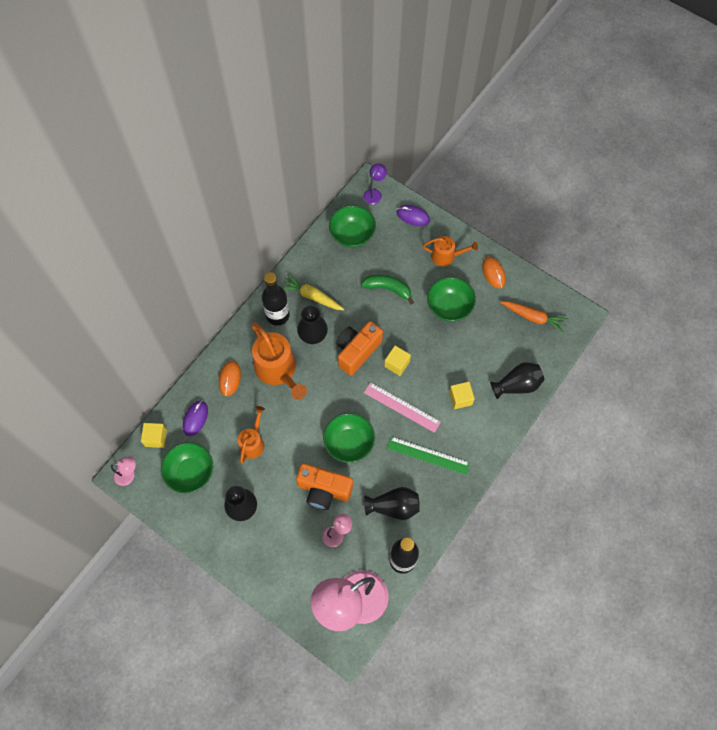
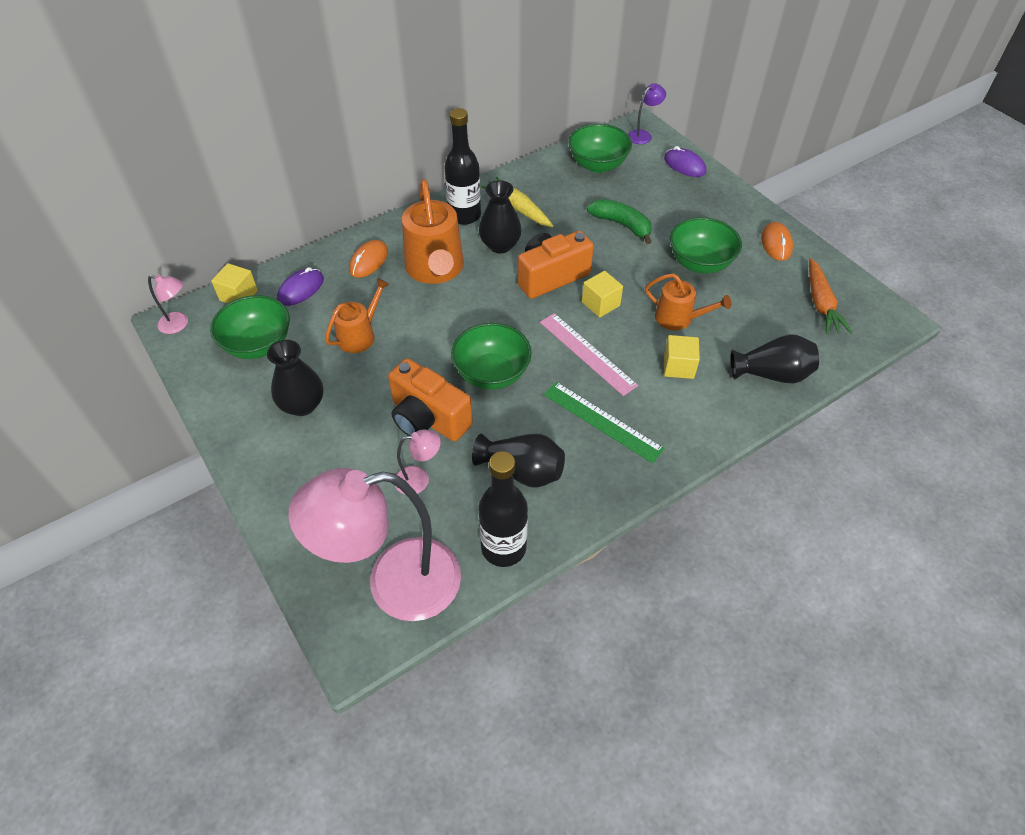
camera: 20 degrees right, 15 degrees down
(446, 256) = (714, 212): orange watering can -> orange watering can (678, 318)
(533, 317) = (821, 304): orange carrot -> orange carrot turned 45 degrees clockwise

